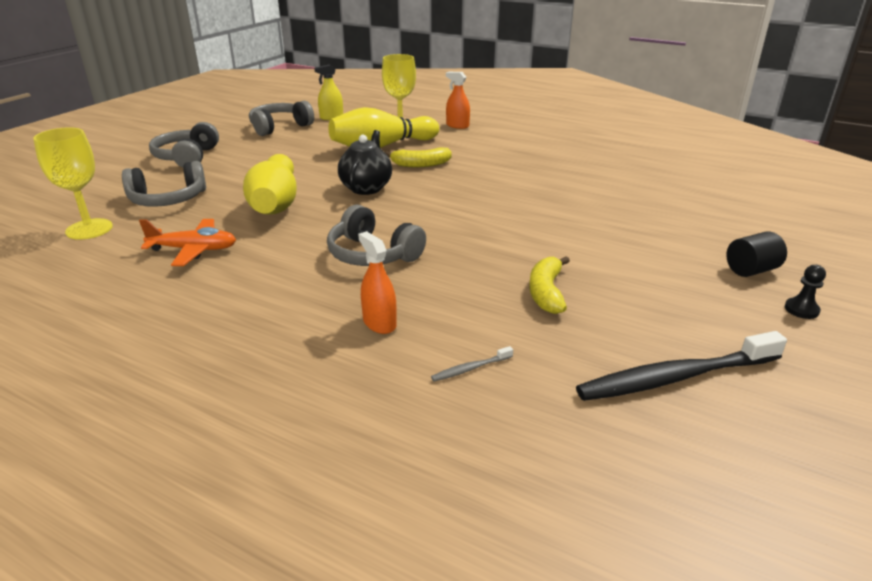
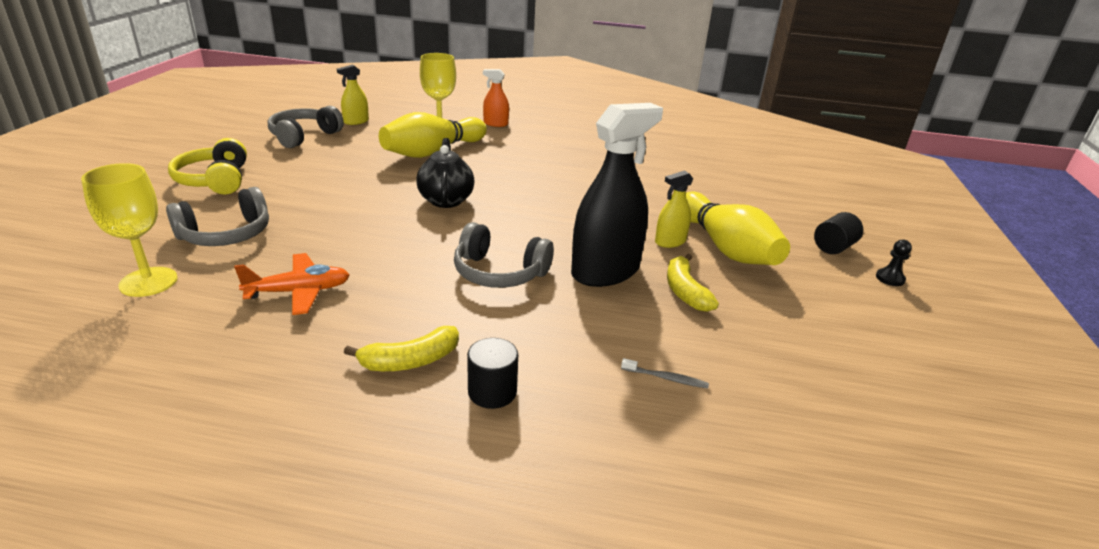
camera: 20 degrees left, 0 degrees up
(187, 157) = (215, 180): grey headphones -> yellow headphones
(275, 203) = (357, 226): yellow bowling pin -> yellow bowling pin (725, 248)
(297, 353) = (492, 392): none -> black cylinder
(379, 323) = (553, 346): orange spray bottle -> none
(421, 164) = (485, 169): yellow banana -> yellow banana (410, 361)
(470, 368) = (666, 378): grey toothbrush -> grey toothbrush turned 120 degrees counterclockwise
(475, 265) = (605, 271): none -> black spray bottle
(562, 245) = (670, 242): none -> yellow spray bottle
(675, 377) = (836, 356): black toothbrush -> none

